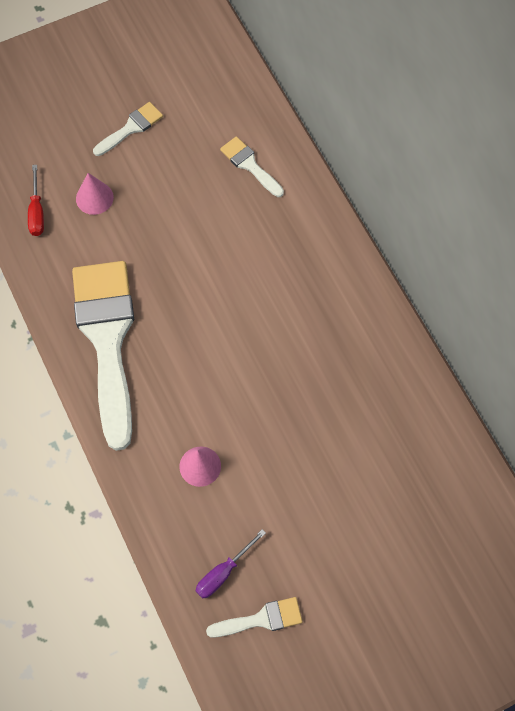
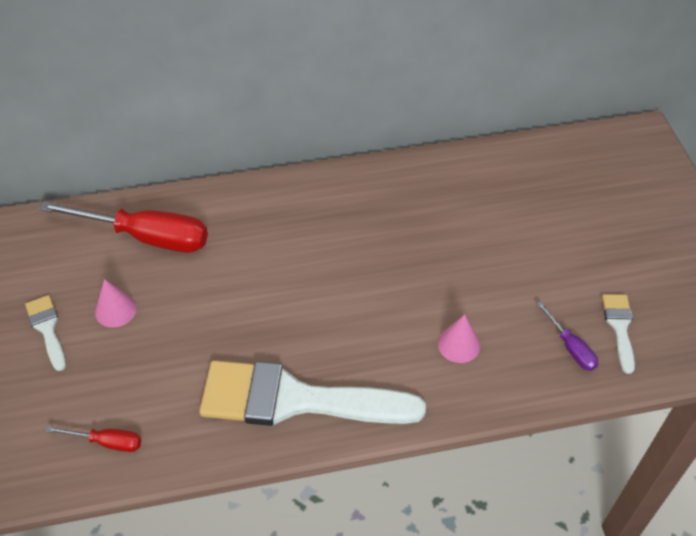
camera: 75 degrees left, 15 degrees down
(94, 198) = (117, 380): pink cone -> pink cone (115, 310)
(249, 165) = (146, 237): white brush -> red screwdriver

